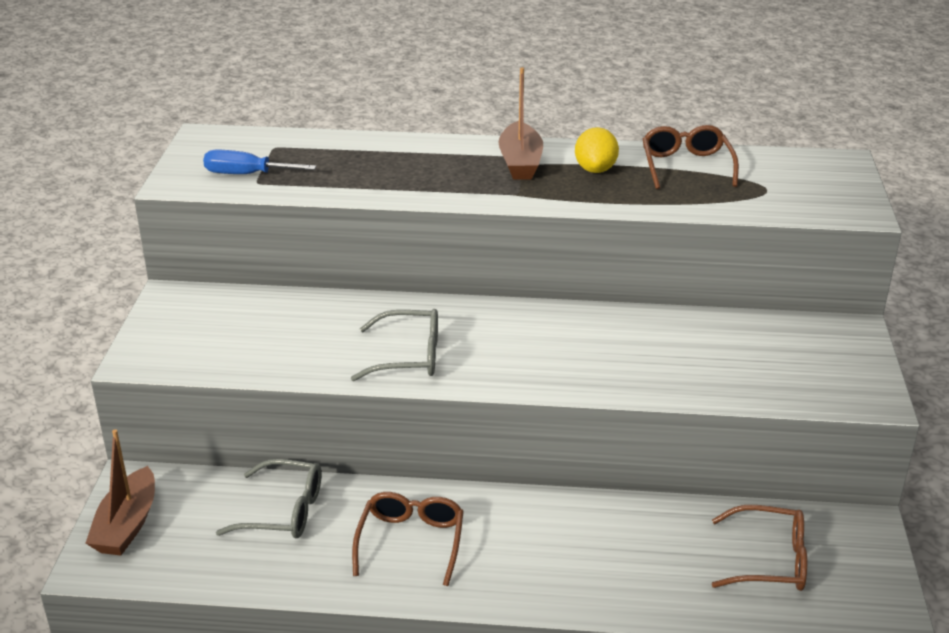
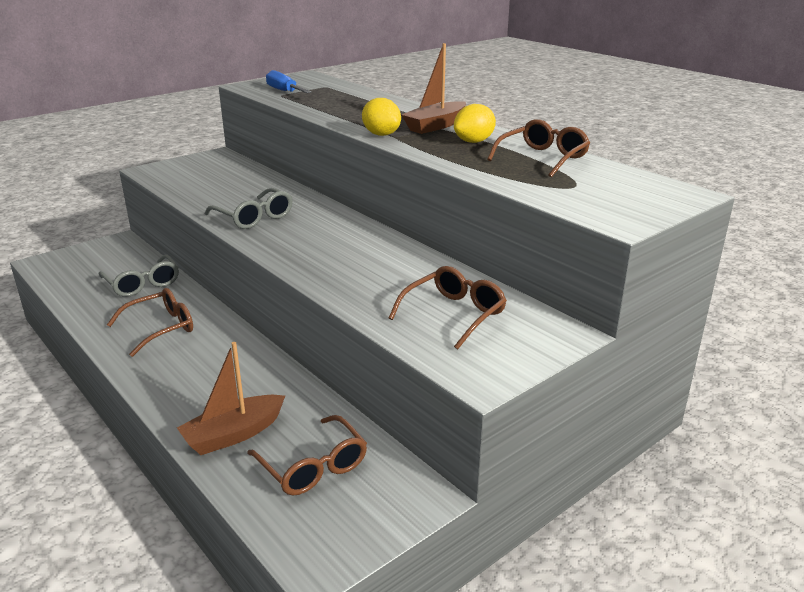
camera: 45 degrees right, 5 degrees down
(127, 525) = (83, 255): brown boat -> brown boat (233, 434)
(500, 197) = (381, 134): none -> yellow lemon
(764, 357) = (454, 314): none -> brown glasses

